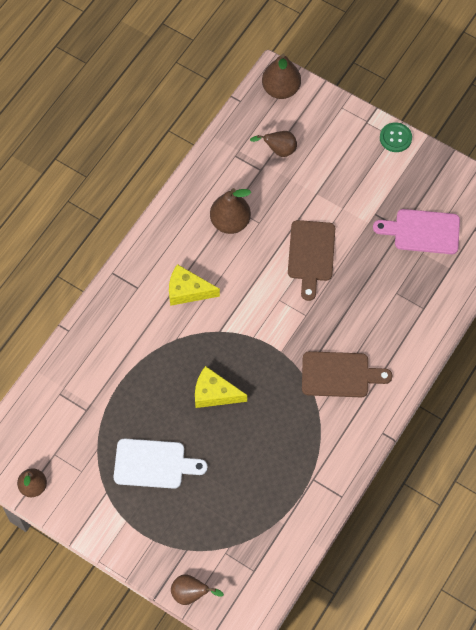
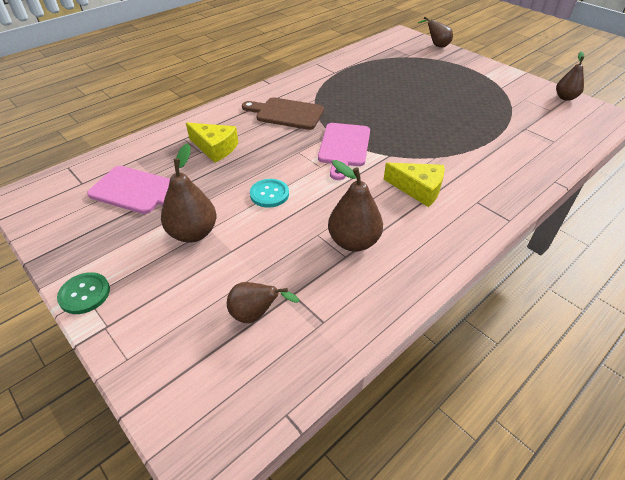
camera: 165 degrees left, 20 degrees down
(153, 464) = (461, 94): white cutting board -> none
(214, 393) = (403, 120): yellow cheese -> yellow cheese (215, 148)
(264, 332) = (344, 147): none -> pink cutting board
(281, 89) = (206, 419): brown pear -> brown pear (193, 233)
(311, 254) = (269, 194): brown cutting board -> turquoise button

